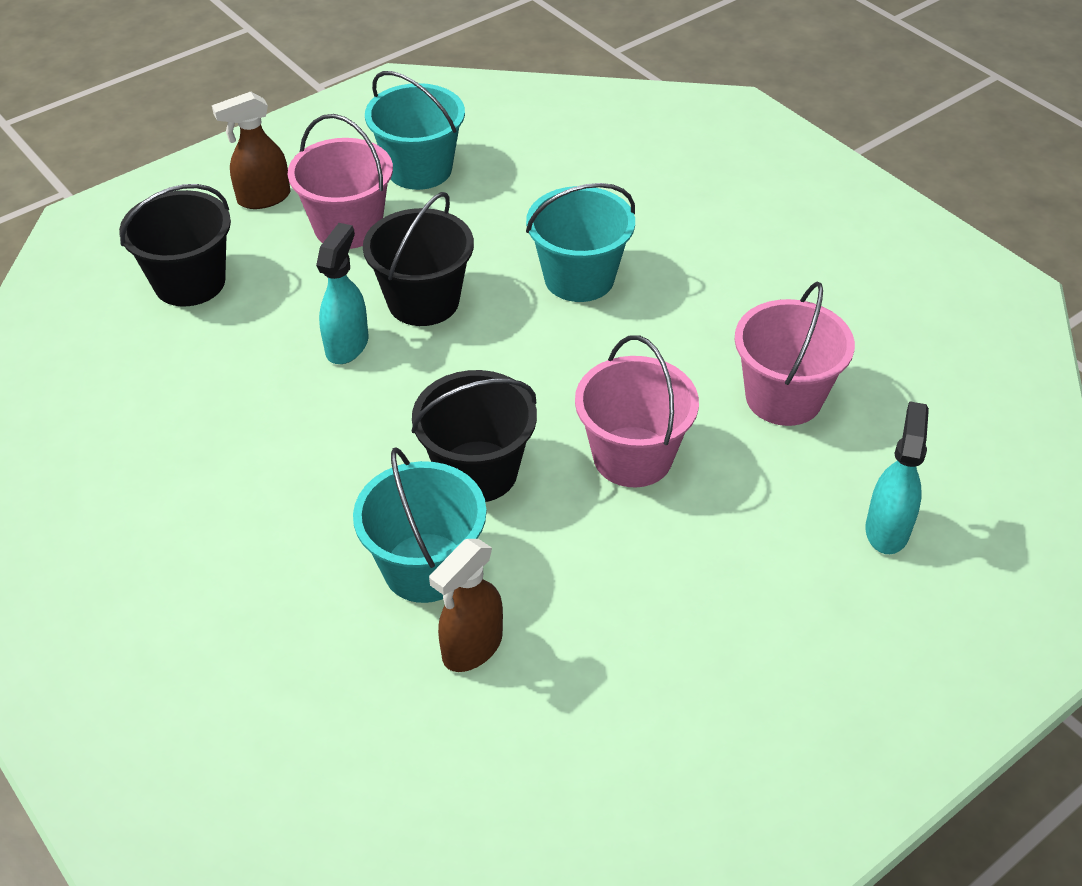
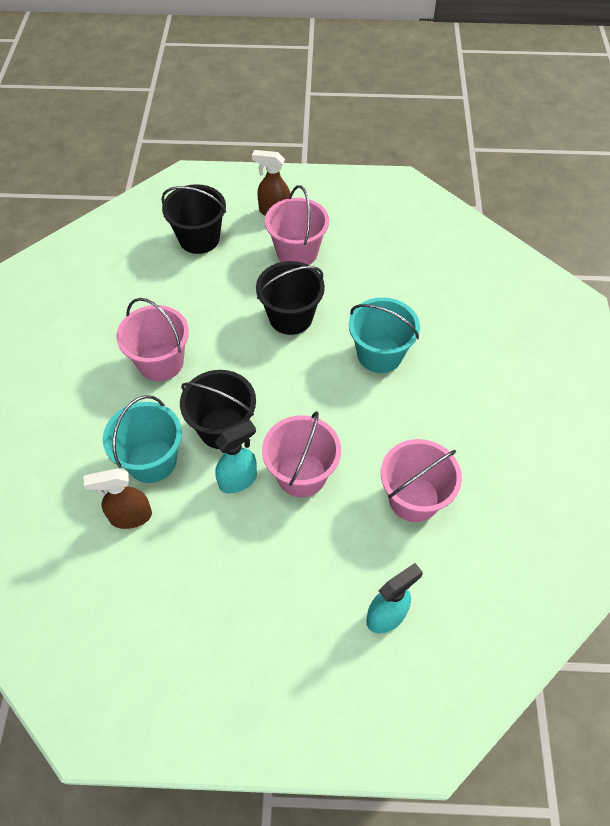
camera: 40 degrees right, 10 degrees up
(304, 452) = (160, 362): none -> pink bucket
(347, 345) = (233, 318): turquoise spray bottle -> turquoise spray bottle (238, 480)
(419, 169) = (364, 240): turquoise bucket -> none

